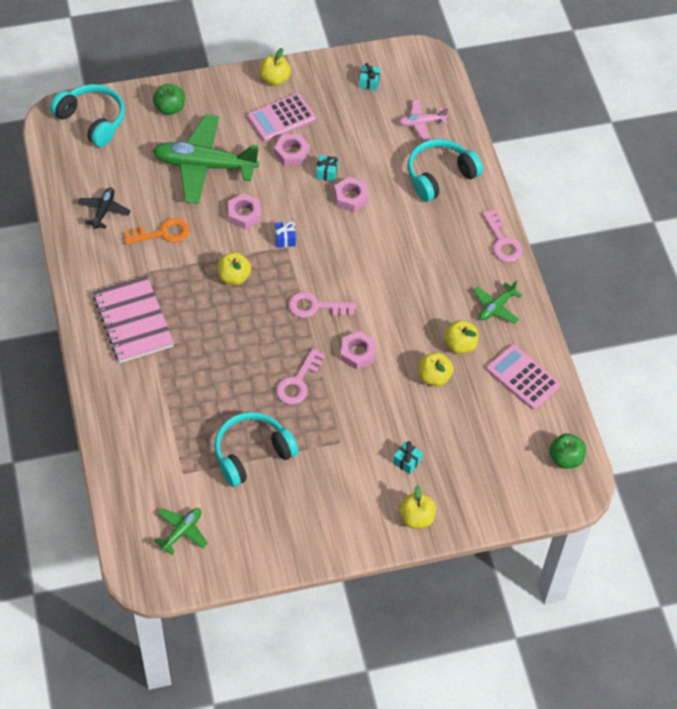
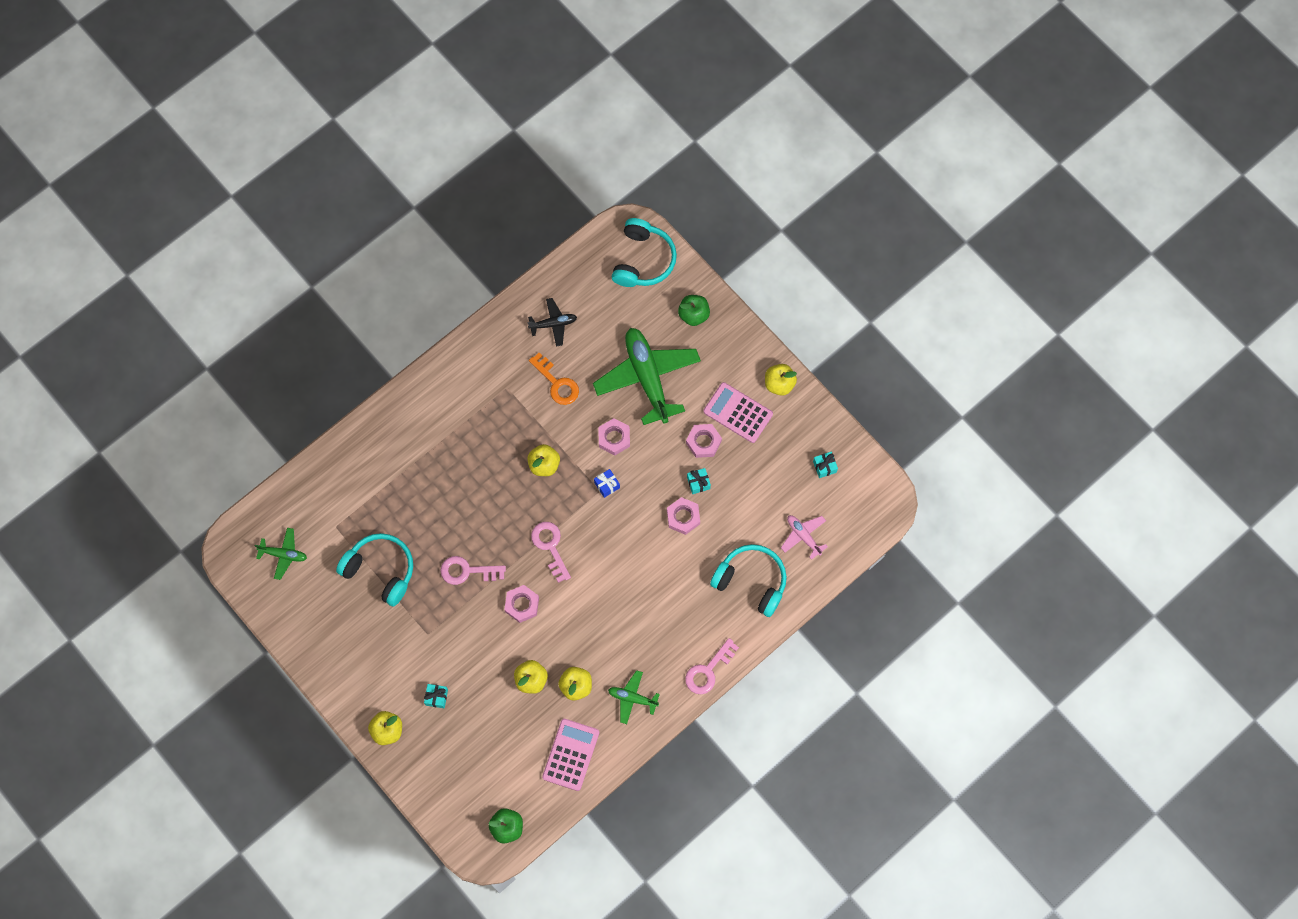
camera: 65 degrees right, 15 degrees up
(133, 321) = (457, 409): pink notebook -> none

